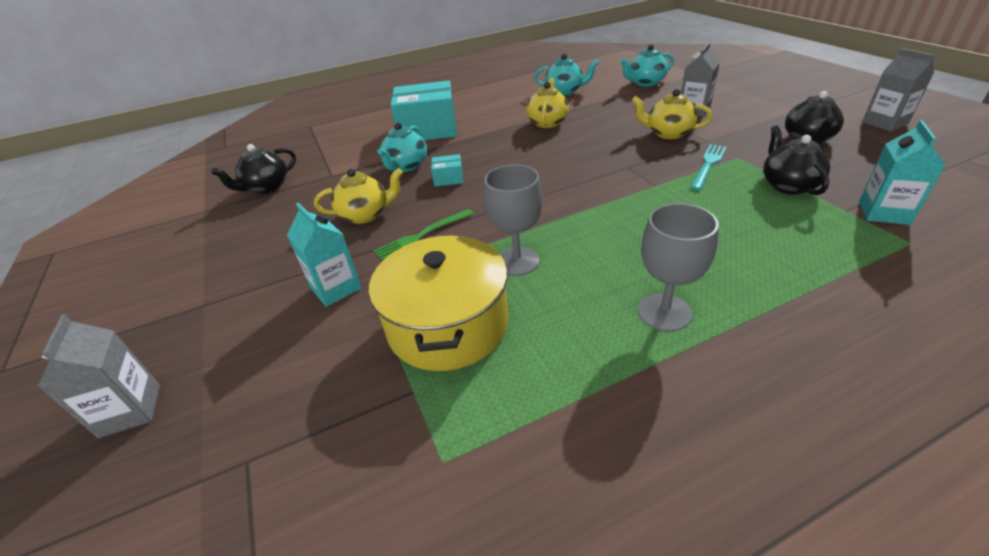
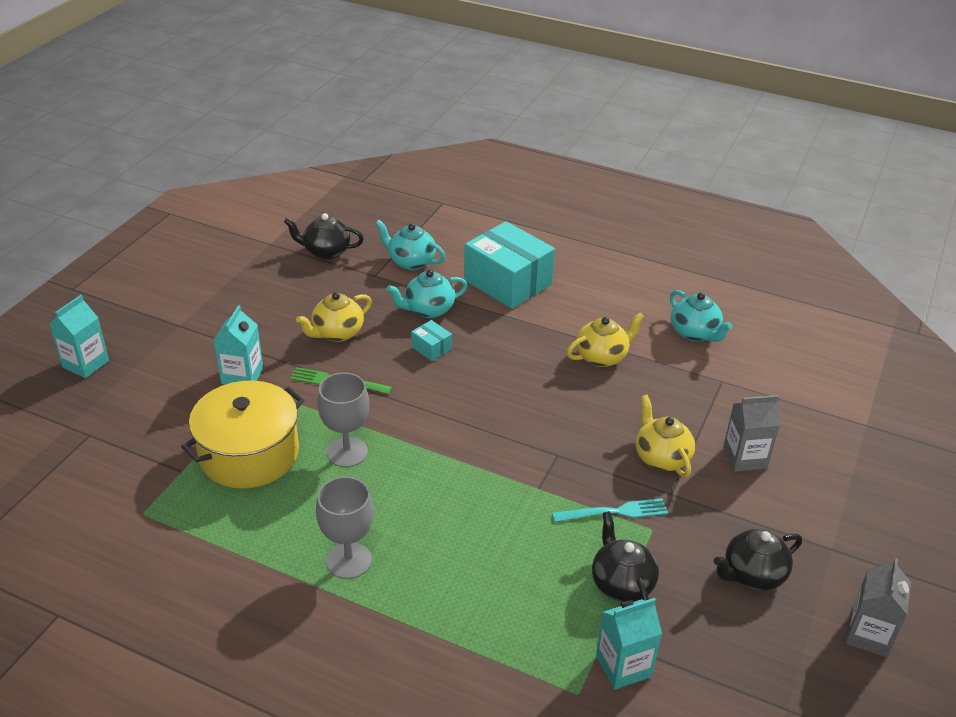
camera: 45 degrees right, 0 degrees up
(130, 410) = (86, 364): grey carton -> turquoise carton
(365, 215) = (337, 333): yellow teapot -> yellow teapot turned 105 degrees clockwise
(645, 83) = (788, 388): turquoise teapot -> turquoise teapot (411, 262)
(788, 185) = (621, 583): black teapot -> black teapot turned 60 degrees counterclockwise

